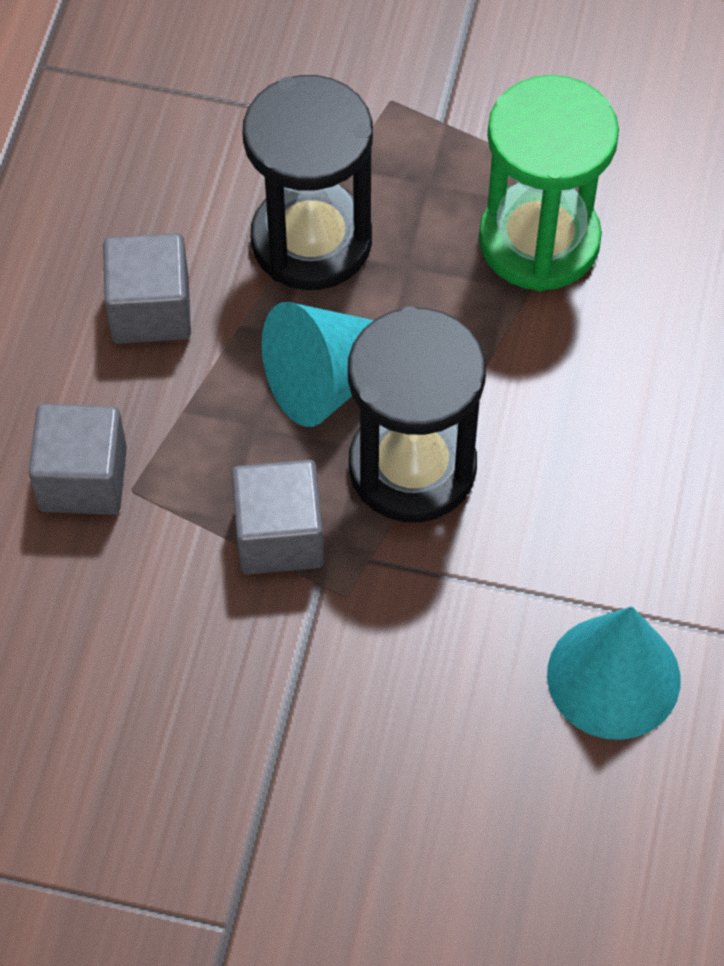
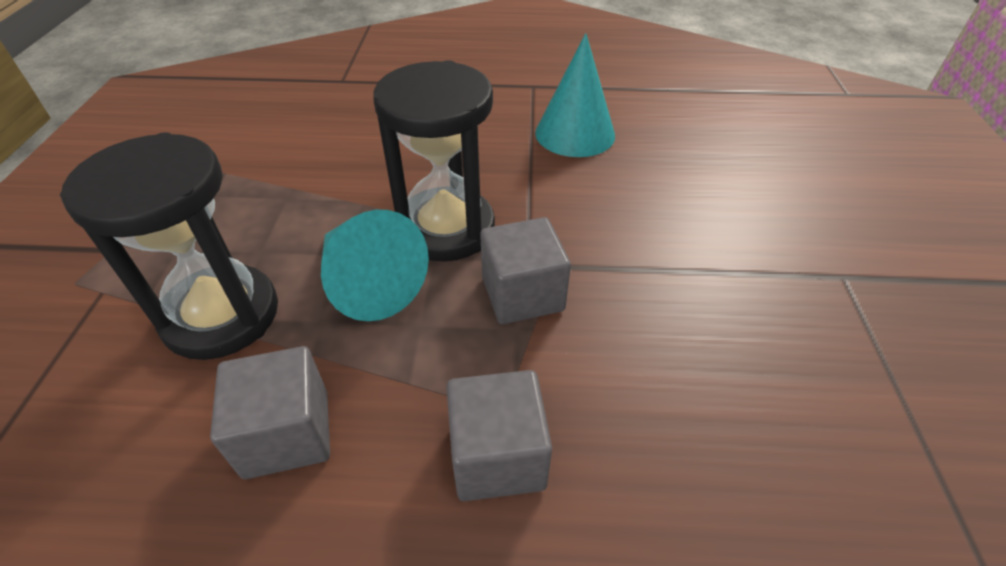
camera: 100 degrees left, 15 degrees down
(539, 241) = (248, 187): green hourglass -> none

